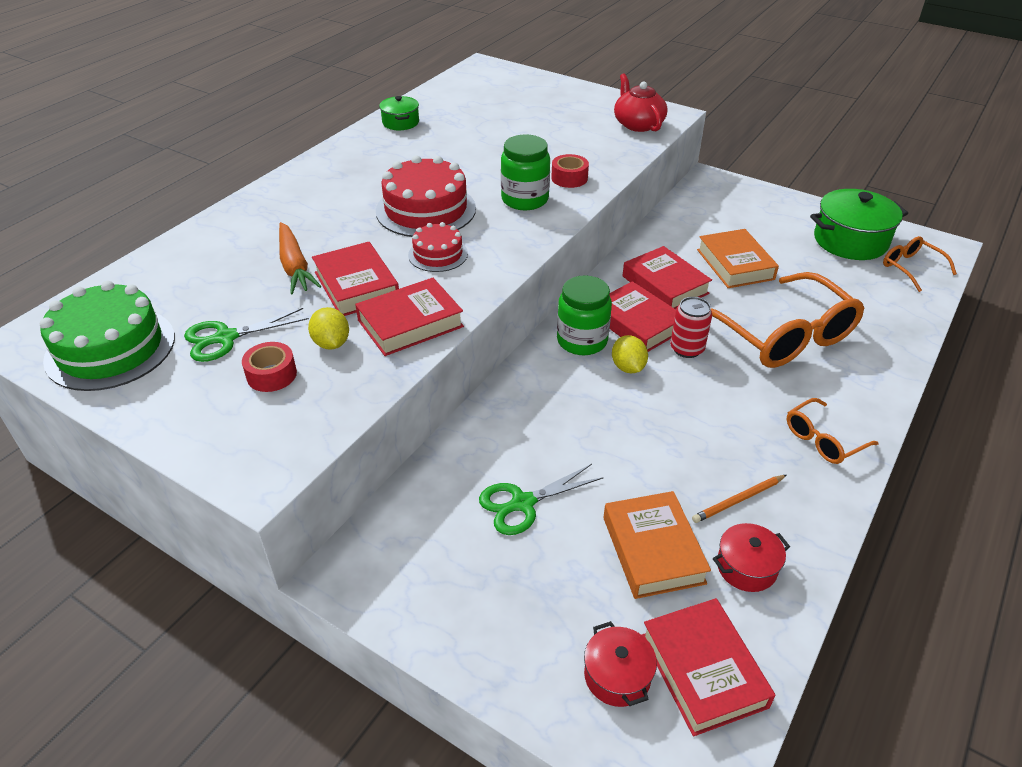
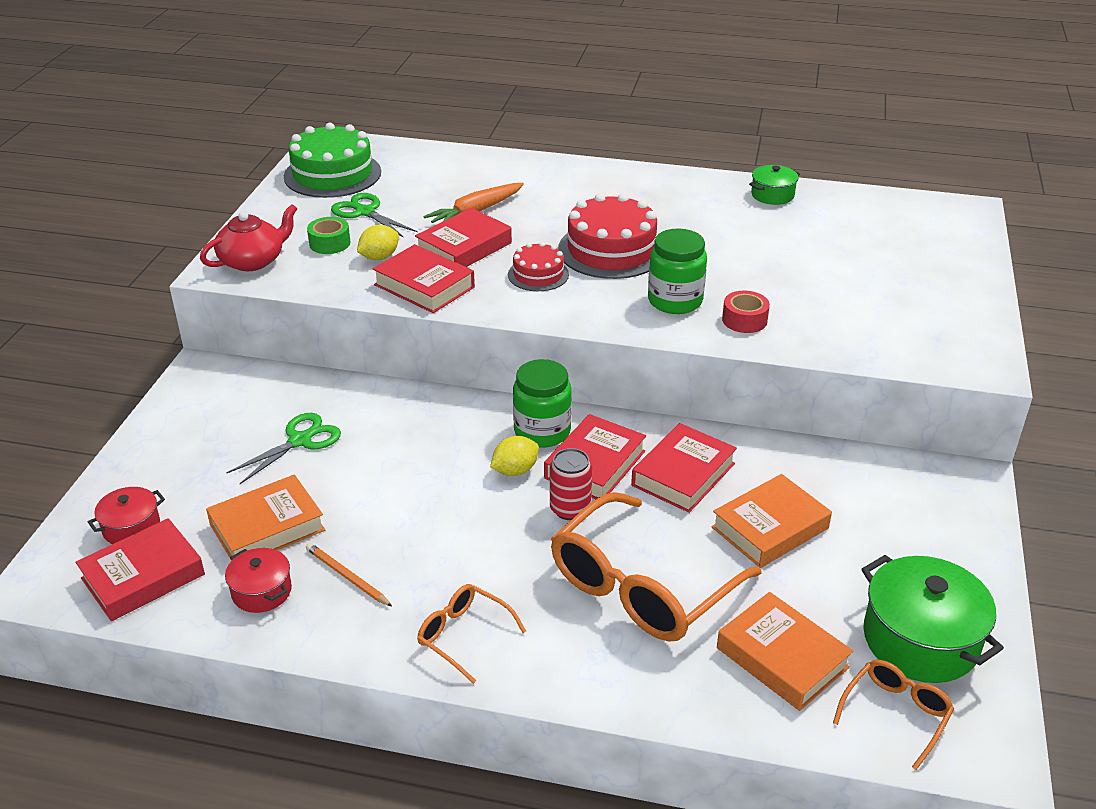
camera: 70 degrees right, 5 degrees down
(271, 375) = (329, 243): red tape -> green tape
(523, 503) = (300, 441): green scissors -> green scissors turned 90 degrees clockwise
(638, 124) = (928, 346): red teapot -> red teapot (253, 261)
(861, 295) = (782, 658): none -> orange book

